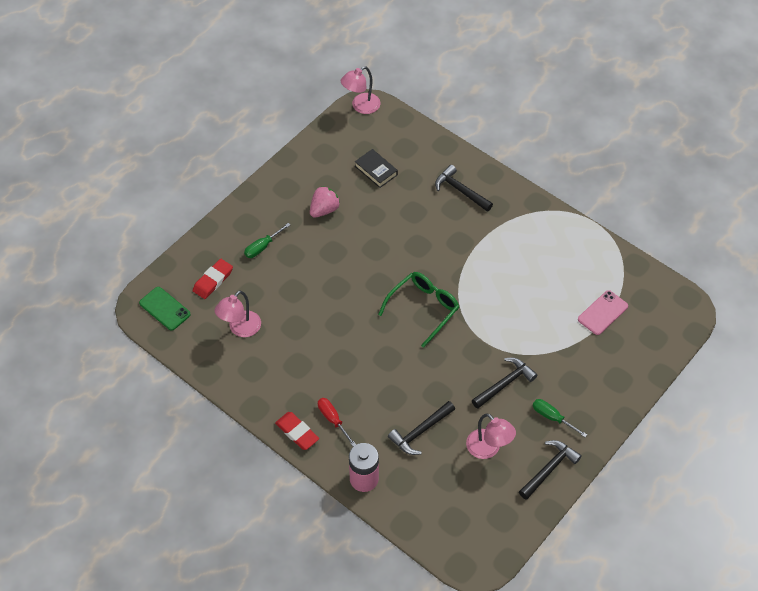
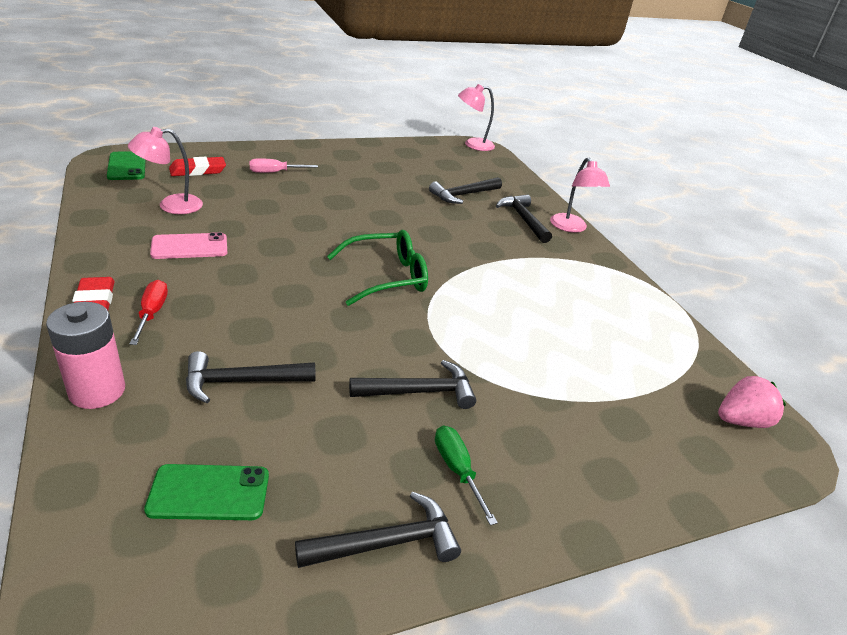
camera: 25 degrees right, 20 degrees down
(262, 247) = (275, 172): green screwdriver -> pink screwdriver
(324, 210) = (365, 177): pink strawberry -> pink strawberry (741, 421)
(376, 170) = (446, 177): black book -> none
(404, 187) = (463, 195): none -> black hammer
(463, 492) = (209, 492): none -> green phone
(488, 449) = (314, 455): pink lamp -> pink lamp (571, 228)
(602, 313) = (634, 387): pink phone -> pink phone (189, 247)

